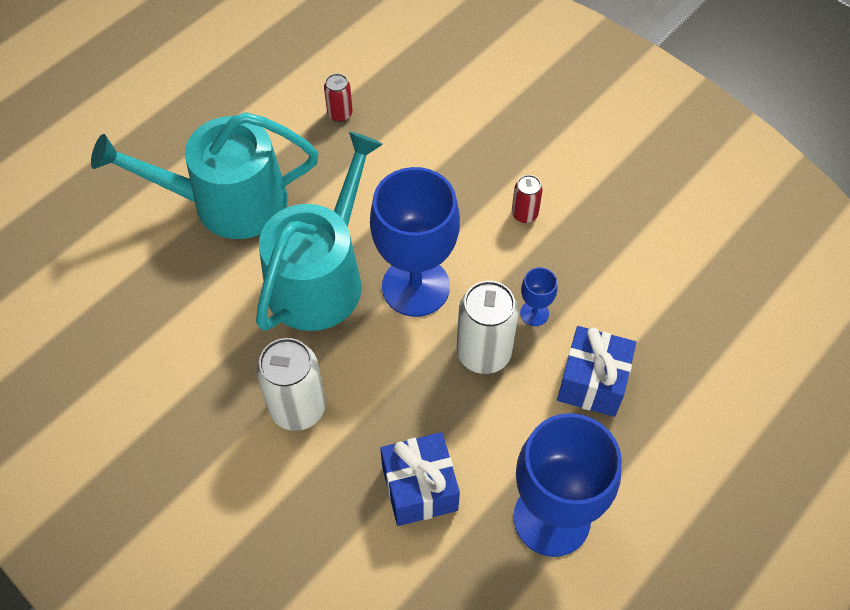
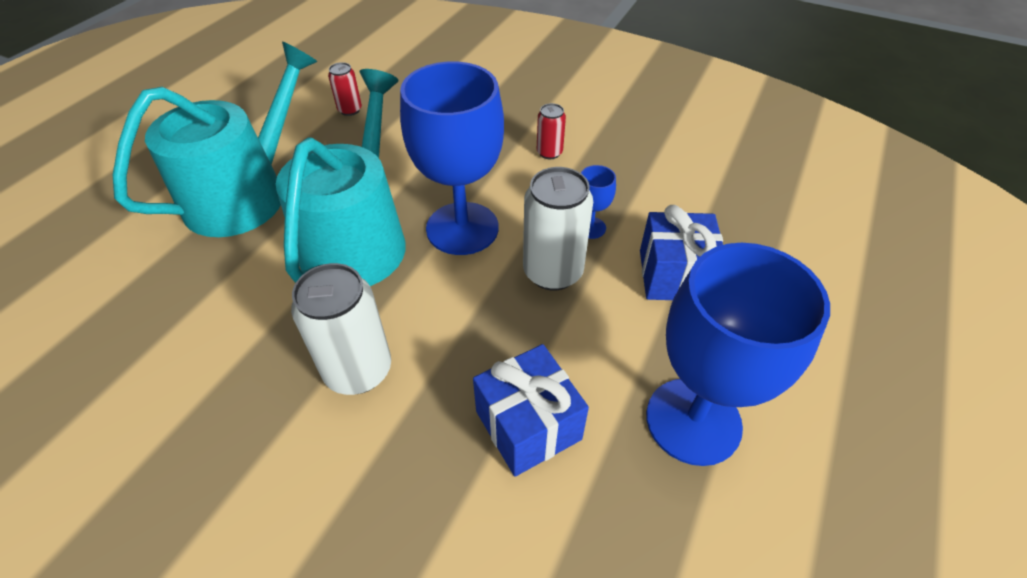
camera: 15 degrees left, 10 degrees down
(227, 202) = (245, 194): turquoise watering can -> turquoise watering can turned 150 degrees clockwise

